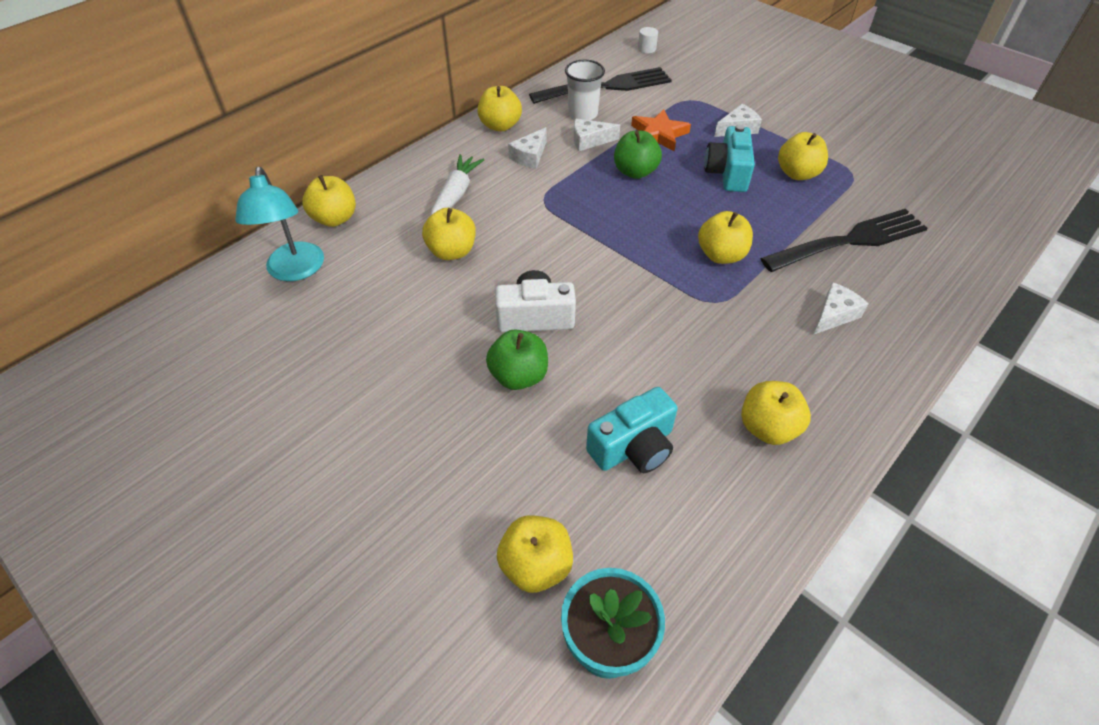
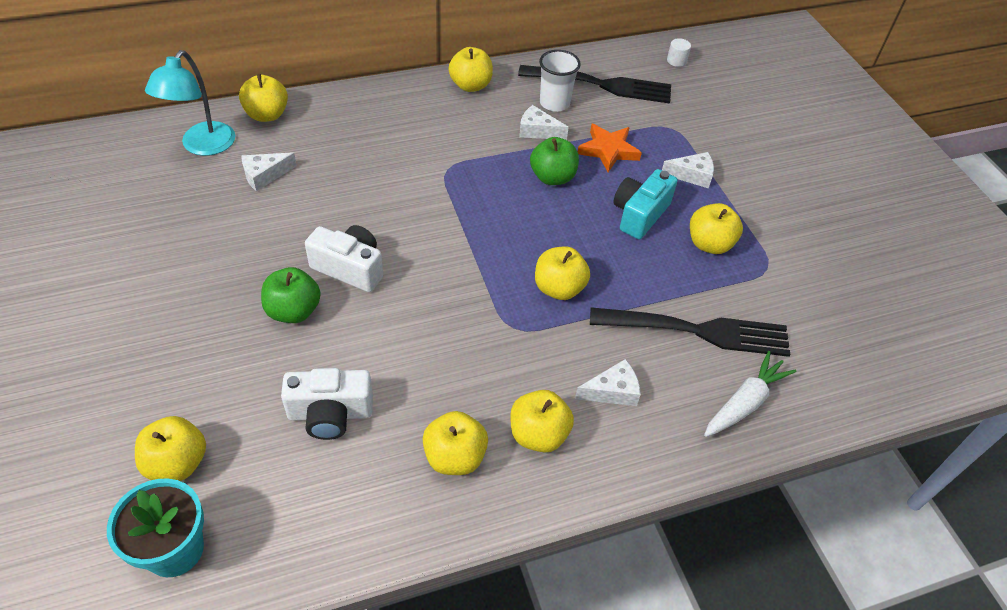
camera: 25 degrees right, 0 degrees up
(452, 251) = (332, 182): yellow apple -> yellow apple (538, 434)
(456, 194) = (379, 133): white carrot -> white carrot (745, 402)
(530, 156) = (471, 124): white cheese -> white cheese (264, 175)
(633, 447) = (330, 414): turquoise camera -> white camera

